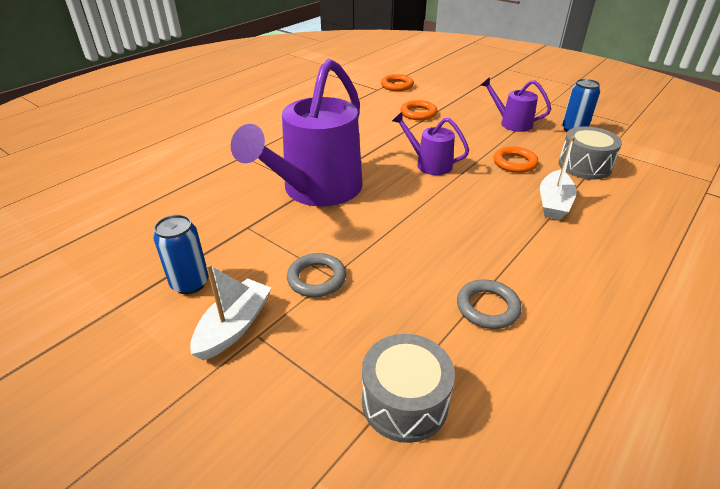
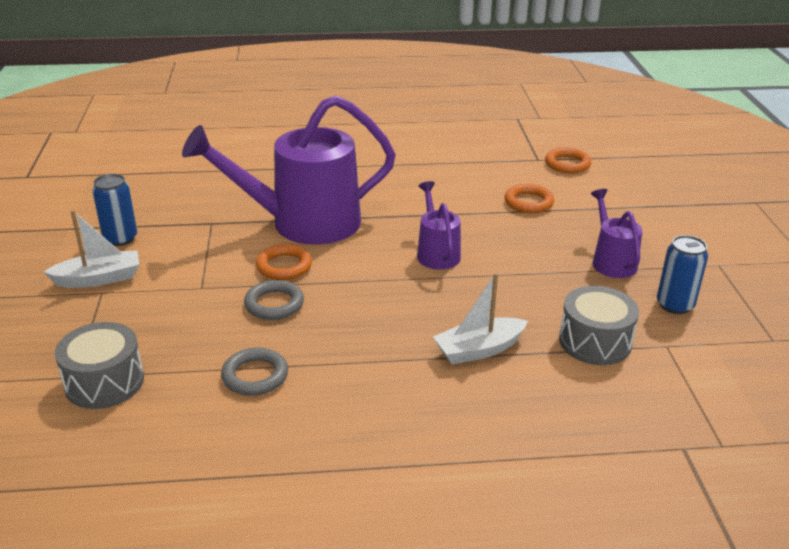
camera: 45 degrees right, 5 degrees down
(316, 278) = (189, 283): grey ring -> grey ring (274, 304)
(514, 163) = (523, 297): orange ring -> orange ring (284, 266)

